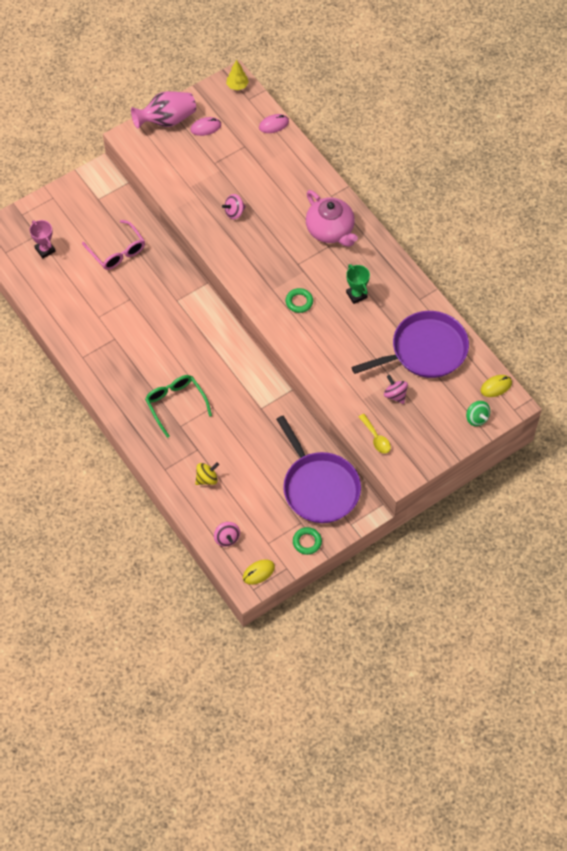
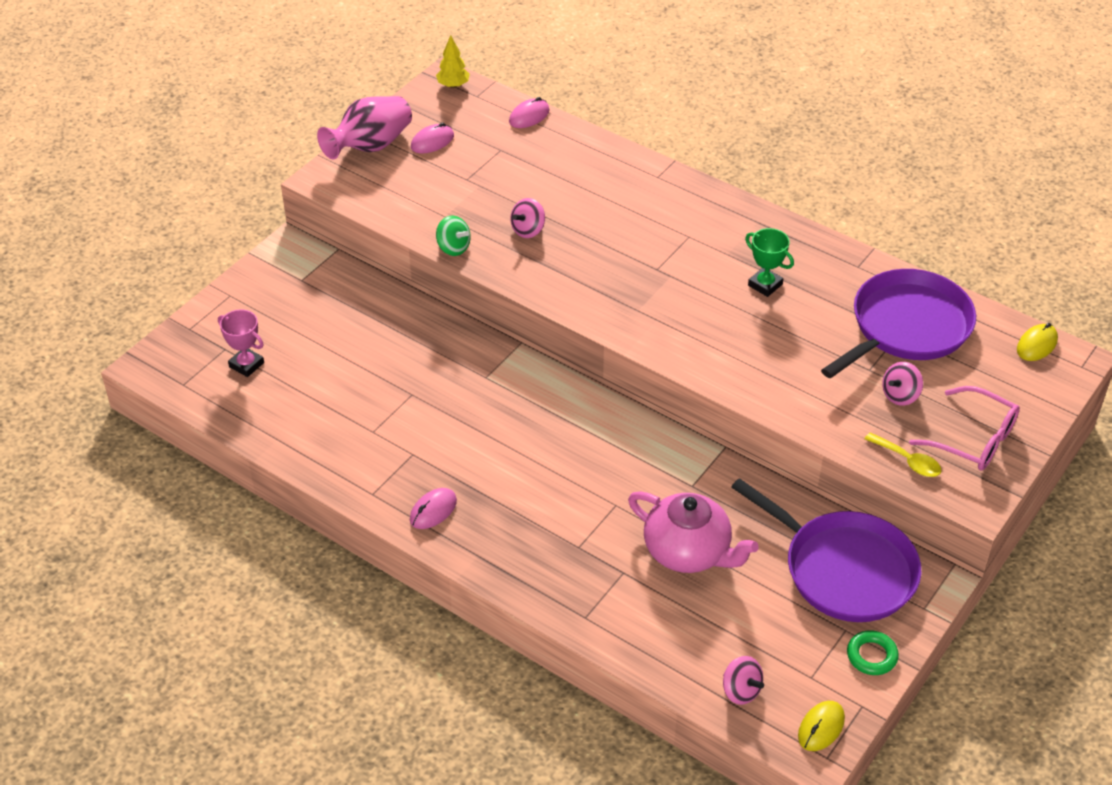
camera: 20 degrees left, 15 degrees down
(111, 378) = (433, 510): none -> pink mouse
(117, 251) = (361, 337): pink glasses -> pink glasses (972, 439)
(176, 404) = (556, 518): green glasses -> none
(207, 479) = (661, 611): yellow spinning top -> none
(299, 302) = (686, 315): green ring -> none
(330, 230) = (681, 217): pink teapot -> pink teapot (688, 551)
(395, 395) = (900, 395): pink spinning top -> pink spinning top turned 75 degrees counterclockwise
(477, 418) = (1037, 392): green spinning top -> green spinning top (453, 248)

